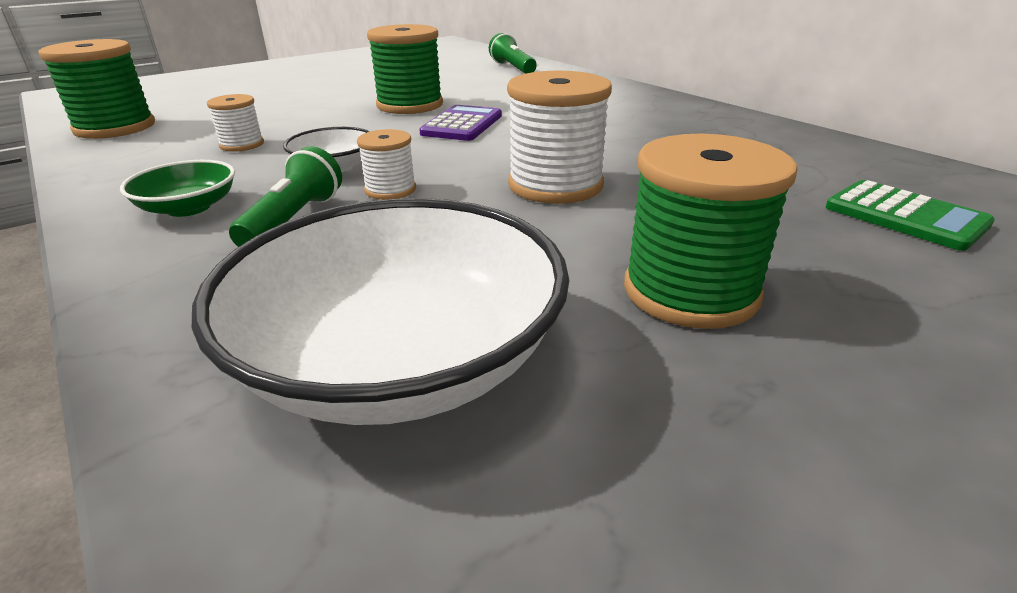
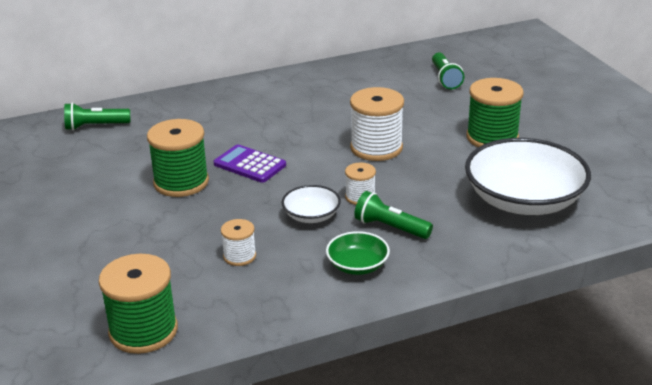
camera: 75 degrees left, 0 degrees up
(905, 216) = (445, 79): green calculator -> green flashlight

